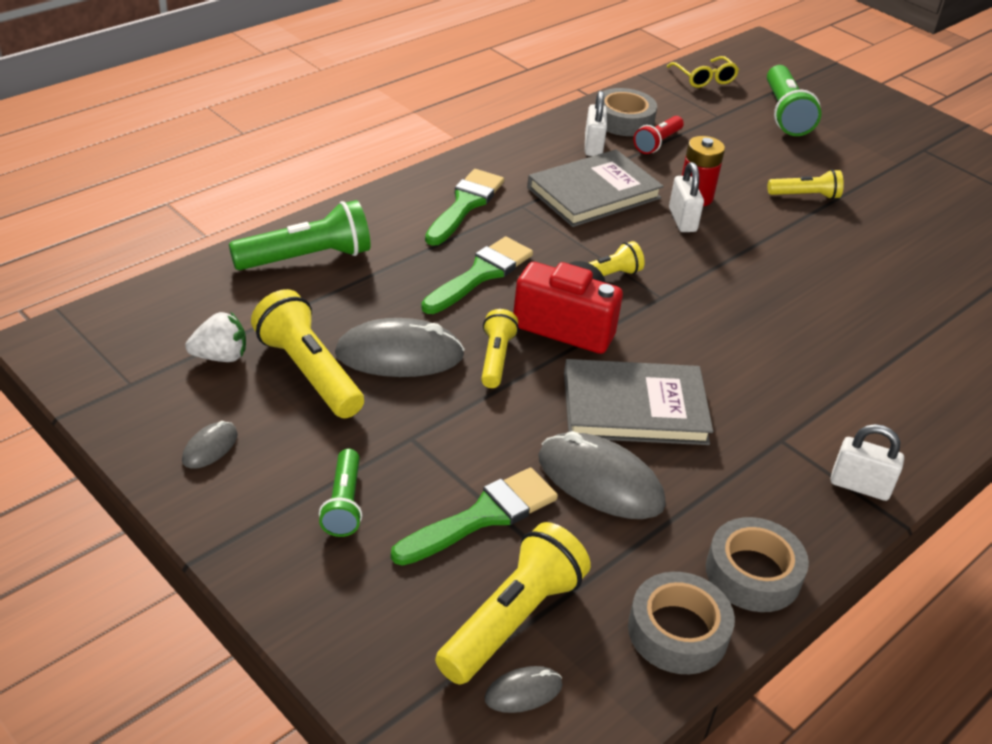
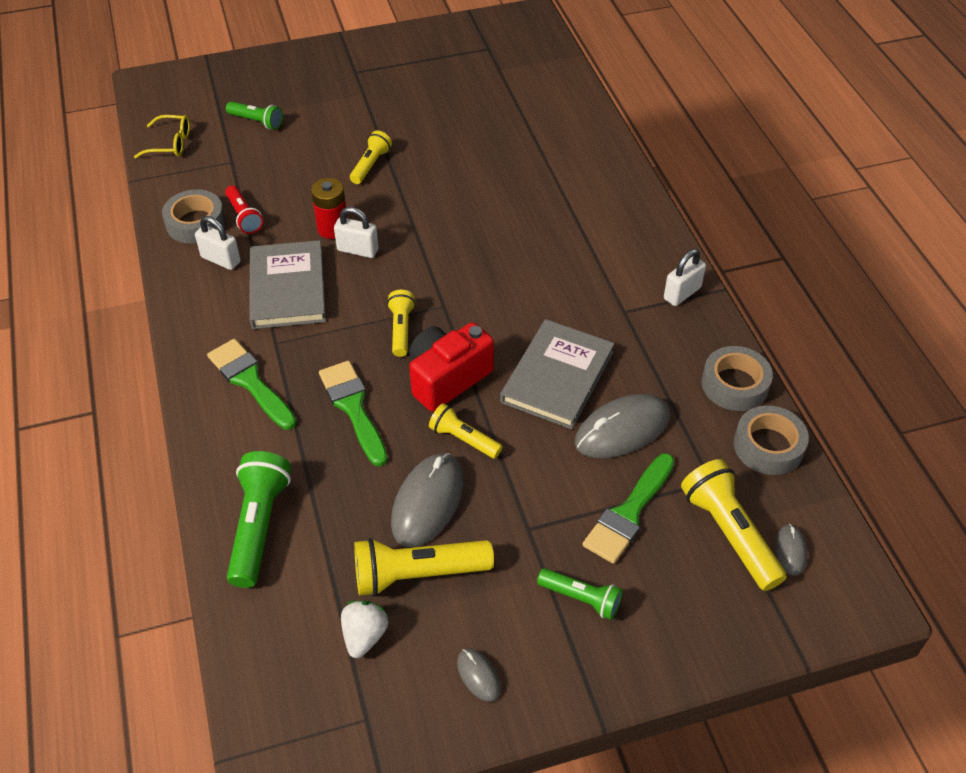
camera: 60 degrees left, 10 degrees up
(483, 516) = (628, 513): green brush -> green brush turned 135 degrees counterclockwise
(785, 114) = (257, 121): green flashlight -> green flashlight, size x0.60

